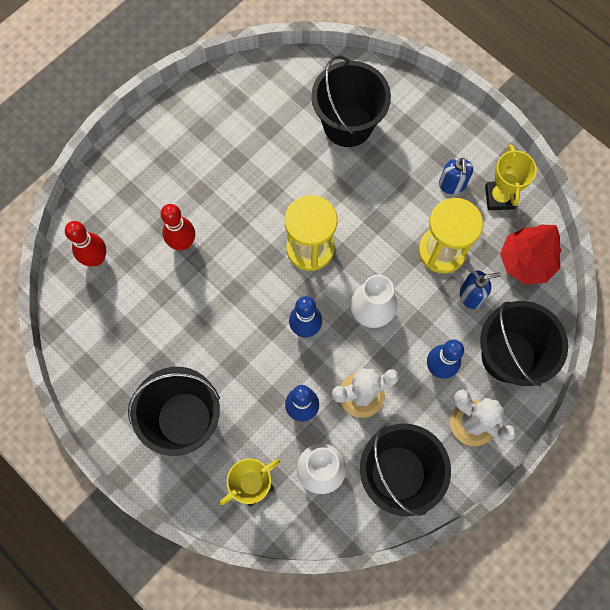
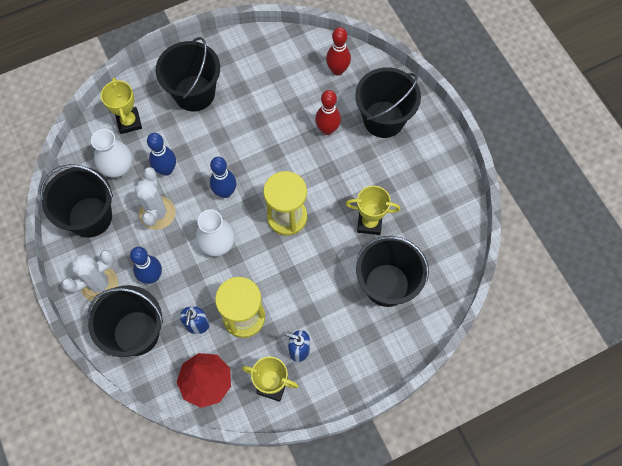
camera: 110 degrees right, 5 degrees down
(148, 186) = (383, 119): none -> black bucket
(284, 162) = (369, 223): none -> yellow trophy

